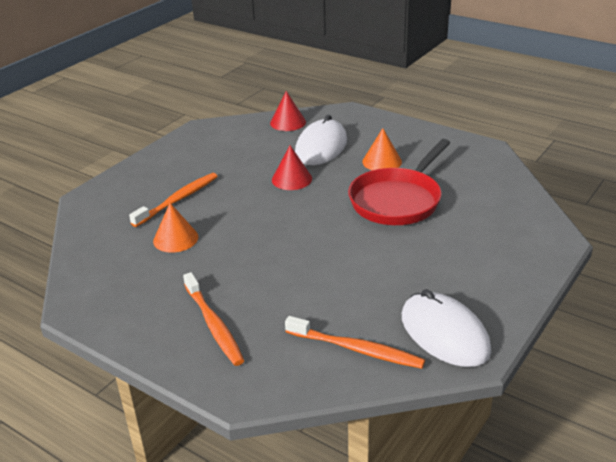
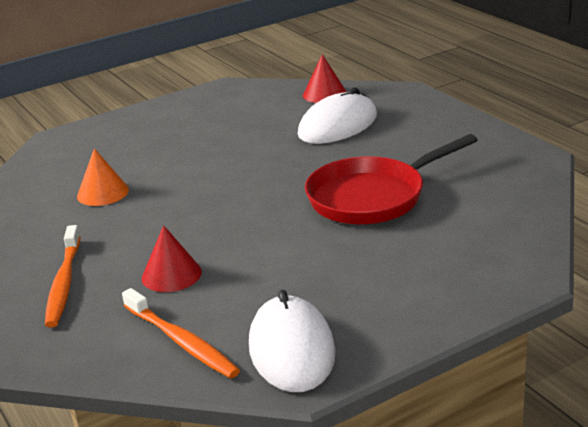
camera: 25 degrees right, 5 degrees down
(178, 200) = (139, 155): orange toothbrush -> none
(291, 179) = (274, 154): red cone -> red cone (171, 275)
(382, 161) = (393, 152): orange cone -> none

